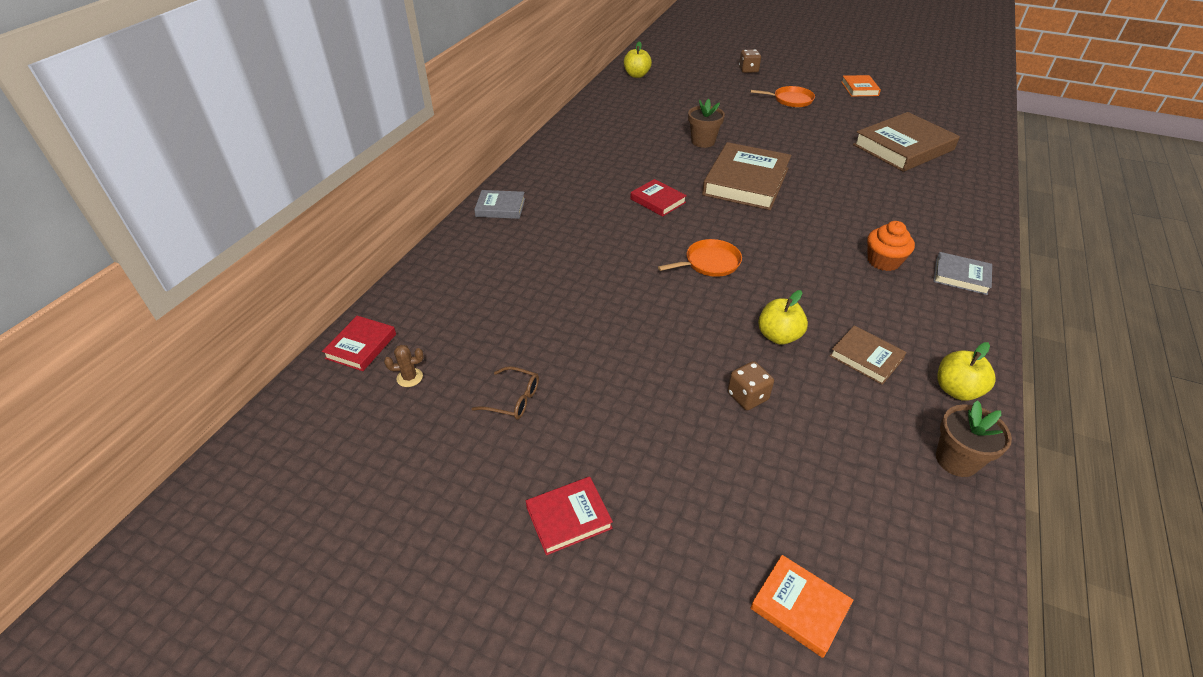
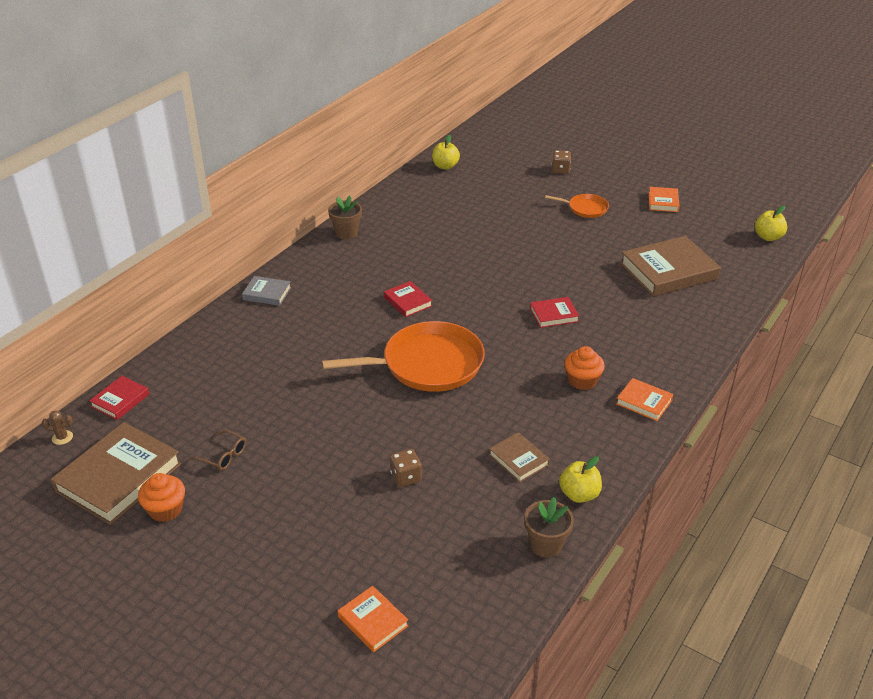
camera: 10 degrees right, 5 degrees down
(409, 377) = (150, 429): brown cactus -> brown cactus (62, 437)
(460, 483) = (165, 509): none -> orange cupcake
(569, 518) = (235, 543): red book -> red book (554, 315)
(703, 141) = (476, 246): brown flower pot -> brown flower pot (346, 233)
(709, 263) = (427, 364): orange pan -> orange pan, size x2.06
(746, 181) = (497, 291): brown book -> brown book (119, 477)
(778, 336) = (455, 433): yellow apple -> yellow apple (768, 237)
(961, 276) = (644, 402): grey book -> orange book

